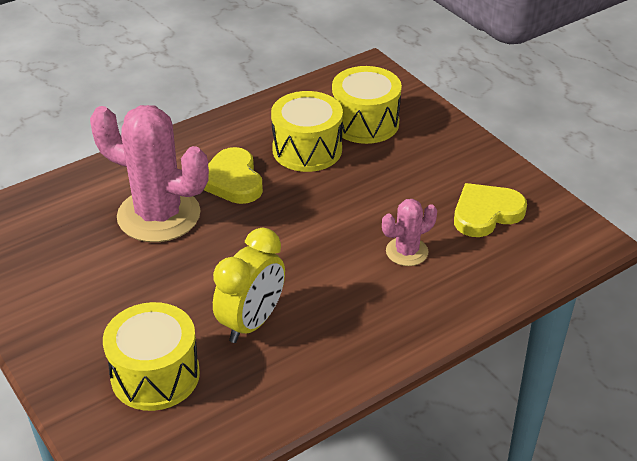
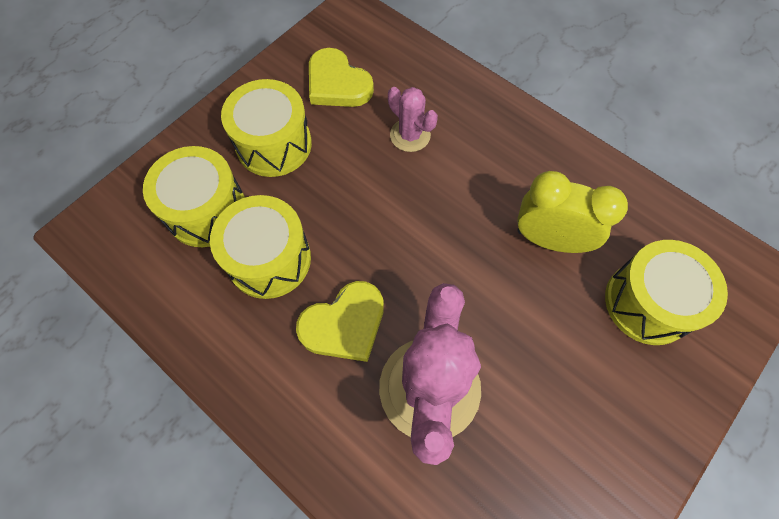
camera: 105 degrees left, 25 degrees up
(422, 164) = (274, 144): none -> yellow drum

